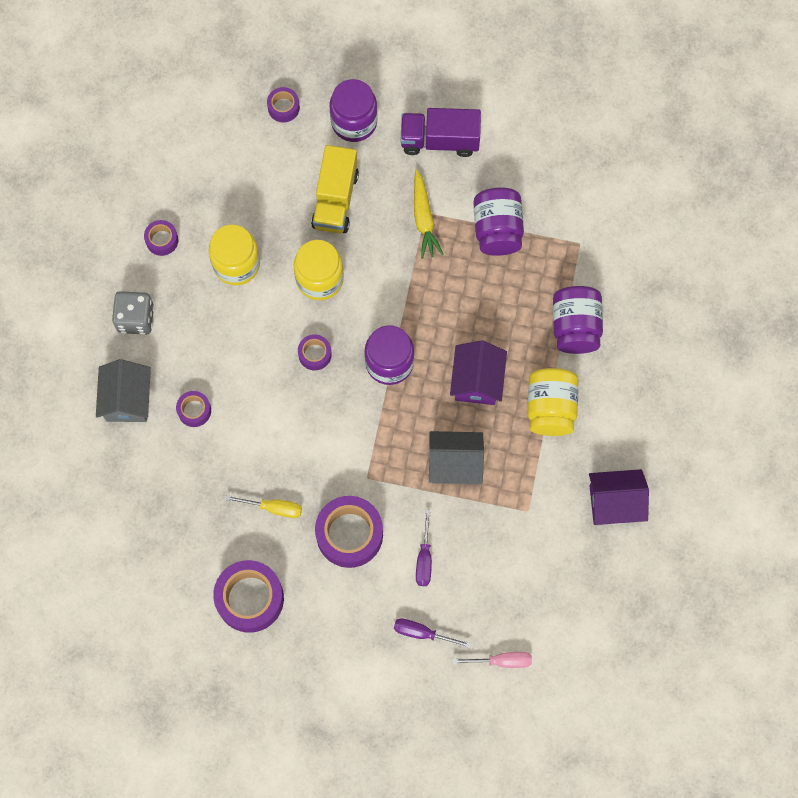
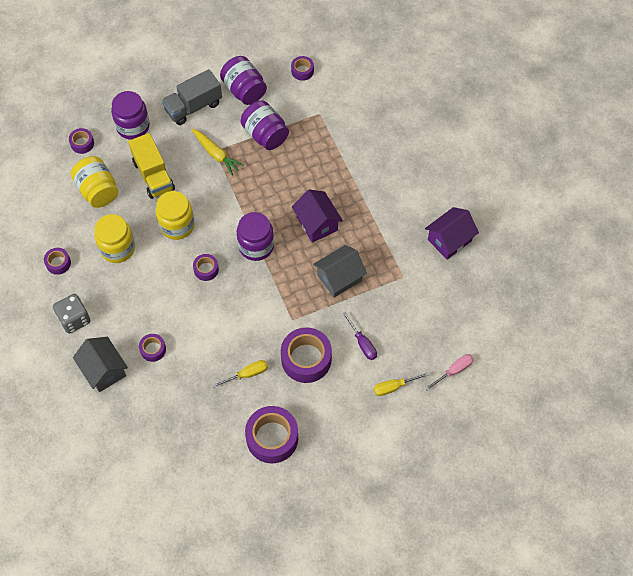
camera: 35 degrees left, 10 degrees down
(422, 633) = (394, 387): purple screwdriver -> yellow screwdriver
(440, 140) = (193, 107): purple truck -> grey truck
(550, 408) = (372, 212): yellow jar -> yellow jar (98, 190)
(575, 327) = (352, 159): purple jar -> purple jar (244, 90)
(599, 174) = (302, 71): none -> purple tape

